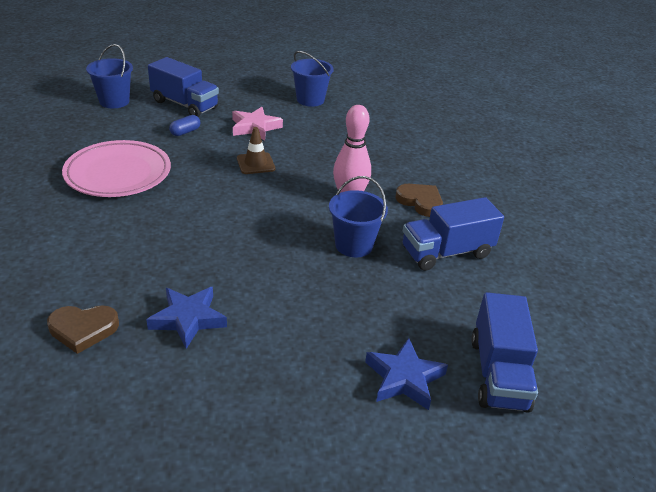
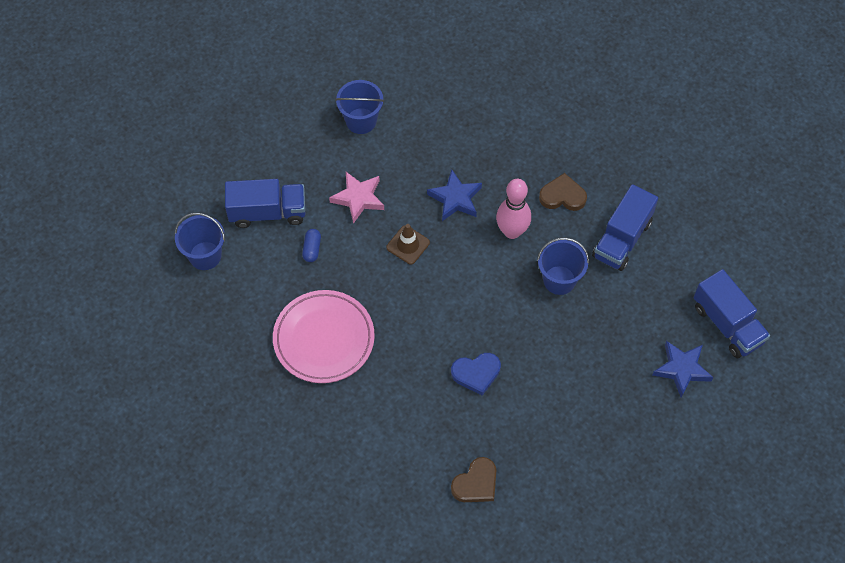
camera: 35 degrees left, 25 degrees up
(188, 319) = (525, 426): blue star -> blue star (455, 199)
(199, 258) = (476, 373): none -> blue heart

